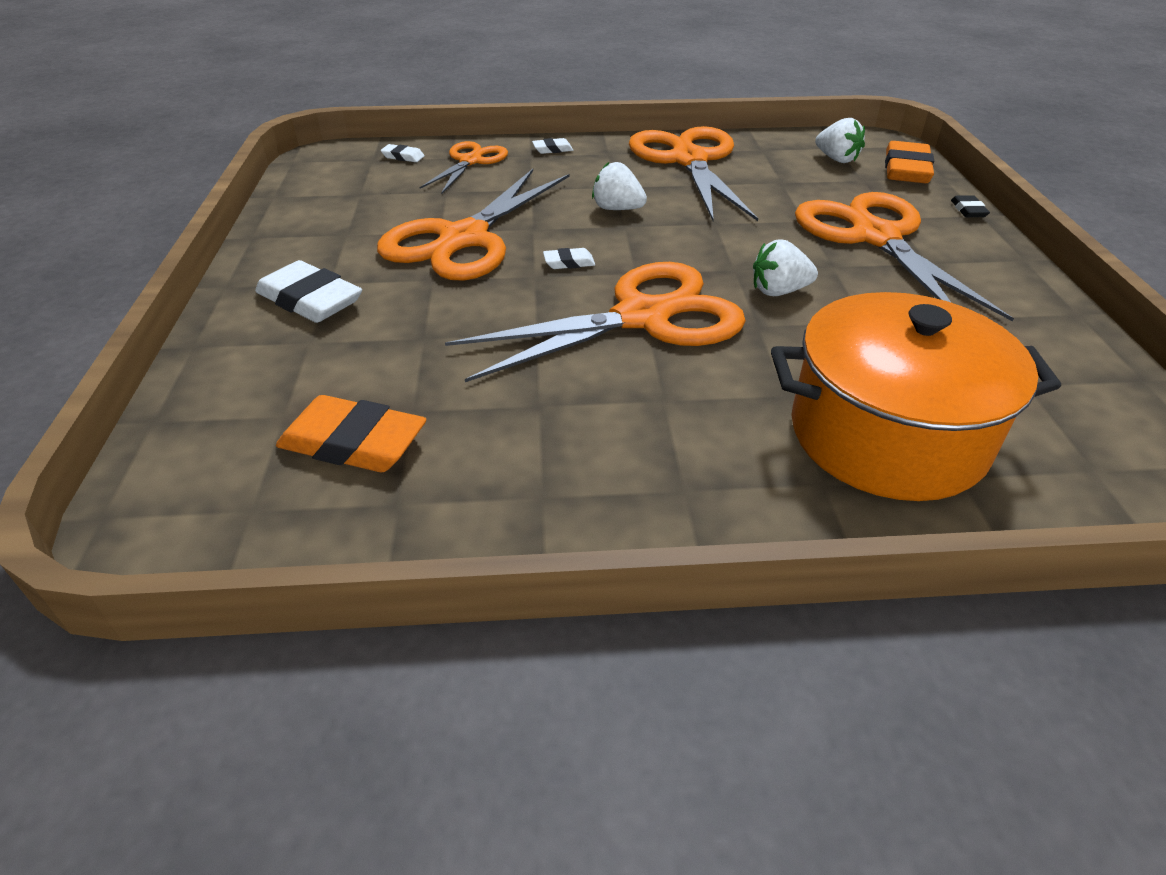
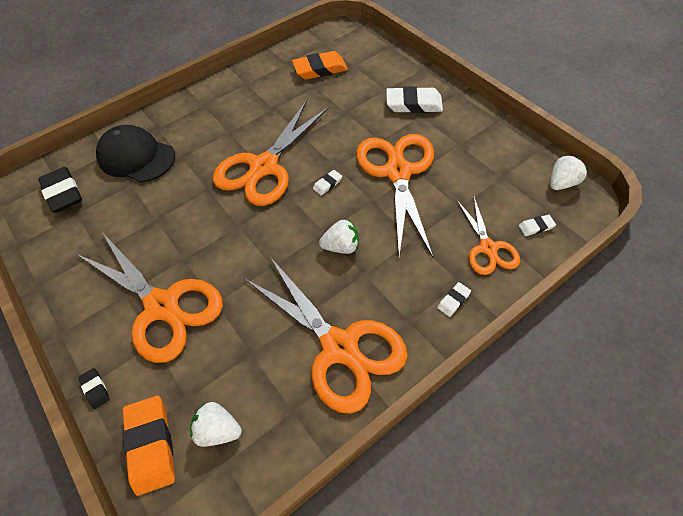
camera: 150 degrees right, 15 degrees up
(778, 291) = (206, 219): white strawberry -> white strawberry (562, 183)
(887, 435) = (136, 157): orange pot -> black cap
(1065, 432) = (63, 193): none -> black eraser

